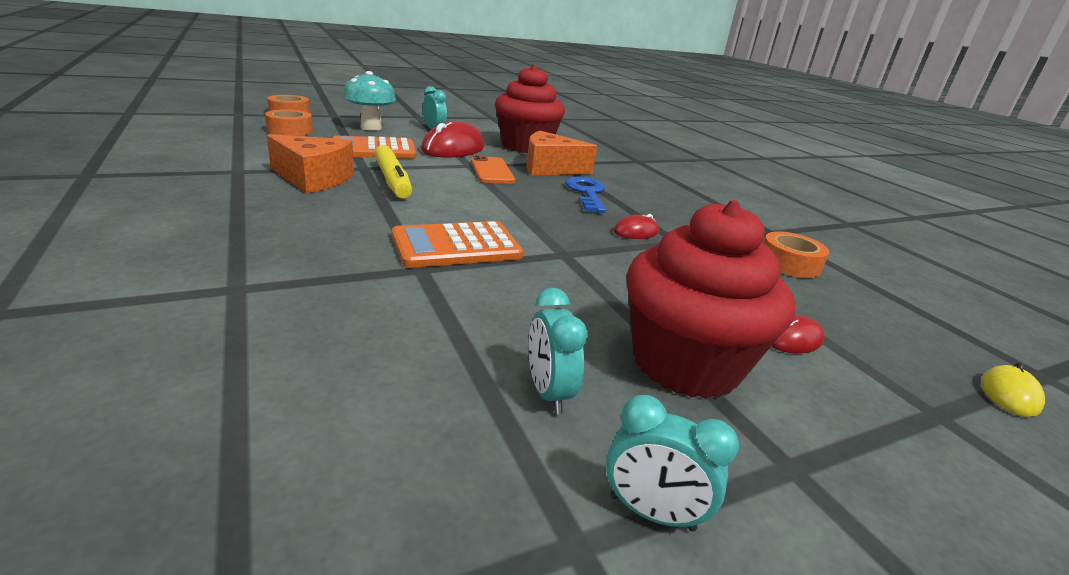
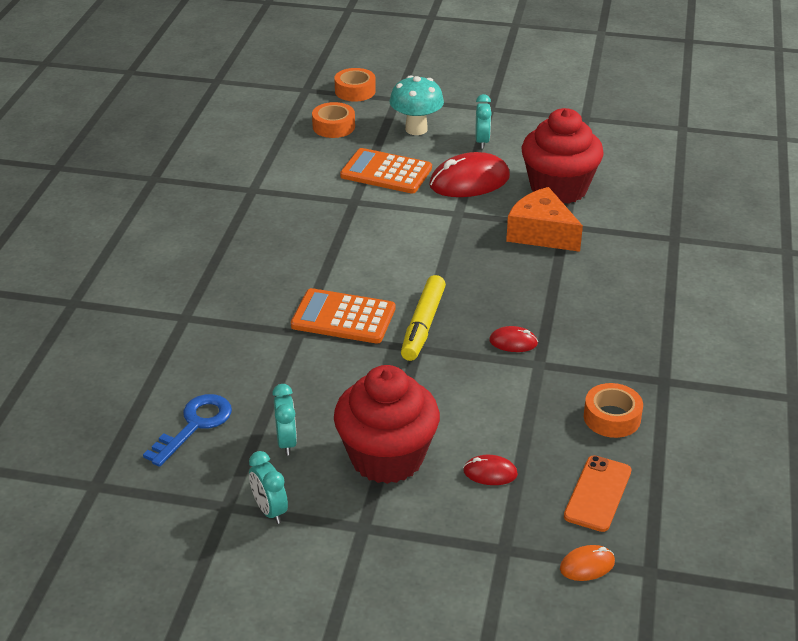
camera: 40 degrees right, 10 degrees up
(314, 178) = (302, 211): orange cheese -> none
(393, 180) = (363, 225): yellow marker -> yellow marker (423, 325)
(492, 171) = (471, 227): orange phone -> orange phone (598, 493)
(548, 392) = (286, 442): turquoise clock -> turquoise clock turned 150 degrees clockwise
(587, 193) = (533, 280): blue key -> blue key (195, 425)
(1009, 394) = (587, 565): yellow mouse -> orange mouse

